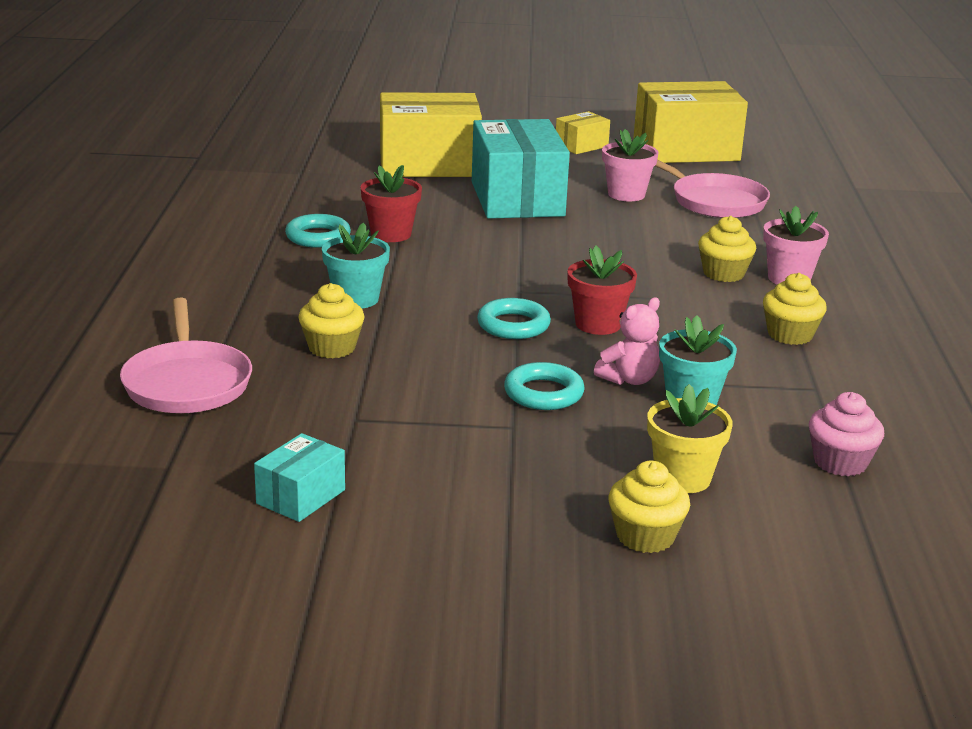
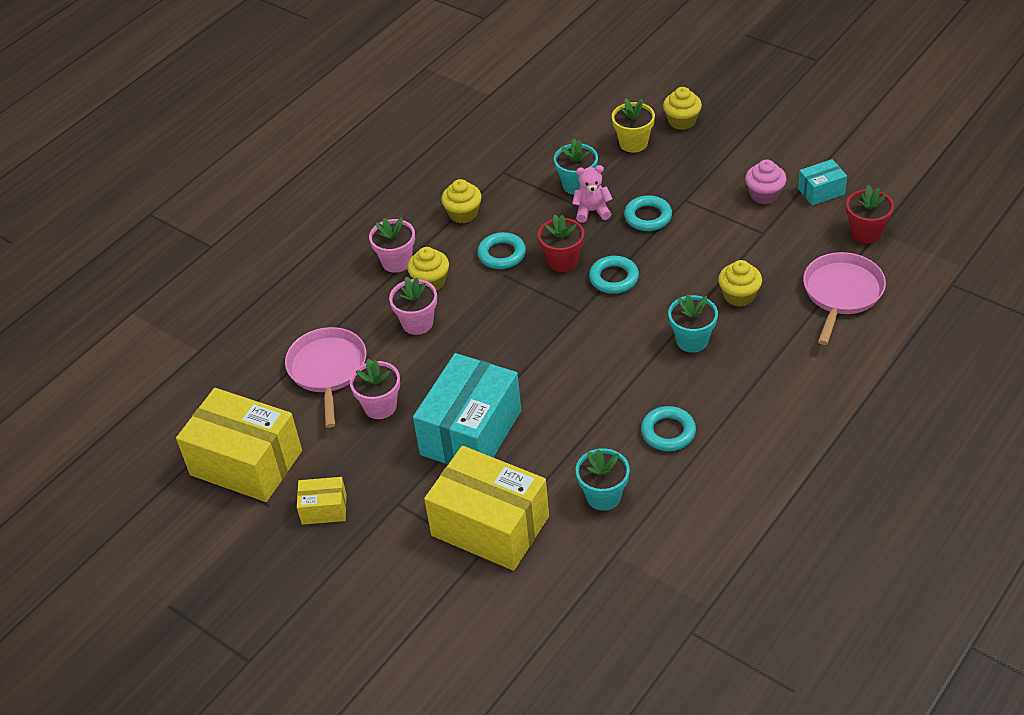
camera: 140 degrees left, 20 degrees up
(344, 194) = (603, 496): none -> turquoise flower pot
(391, 234) = (611, 415): red flower pot -> red flower pot (865, 233)
(681, 312) = (502, 254): none -> turquoise ring
(683, 244) = (417, 323): none -> pink flower pot
(840, 462) = (551, 127): pink cupcake -> pink cupcake (764, 195)

